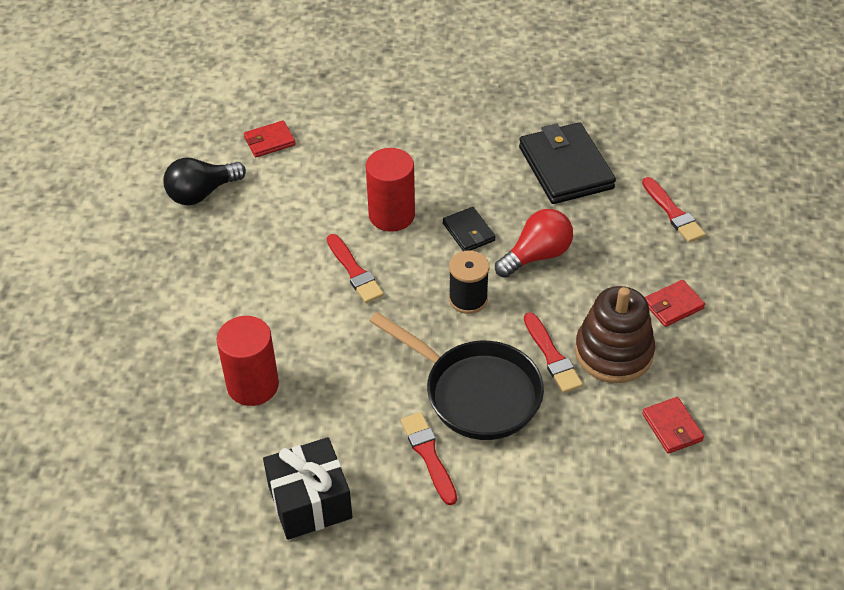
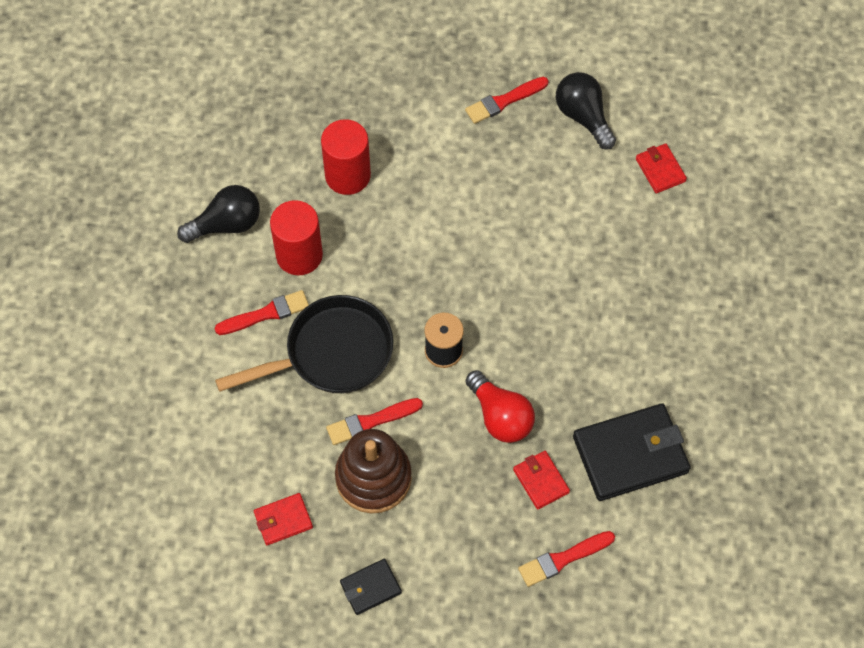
camera: 90 degrees right, 15 degrees up
(310, 501) = (226, 224): black gift -> black light bulb
(354, 271) = (480, 252): red brush -> red brush (504, 101)
(391, 215) = (556, 283): red cylinder -> red cylinder (299, 255)
(468, 232) = (533, 354): black wallet -> black wallet (370, 588)
(475, 392) = (331, 353): black pan -> black pan turned 150 degrees counterclockwise
(673, 305) = (431, 541): red wallet -> red wallet (541, 481)

